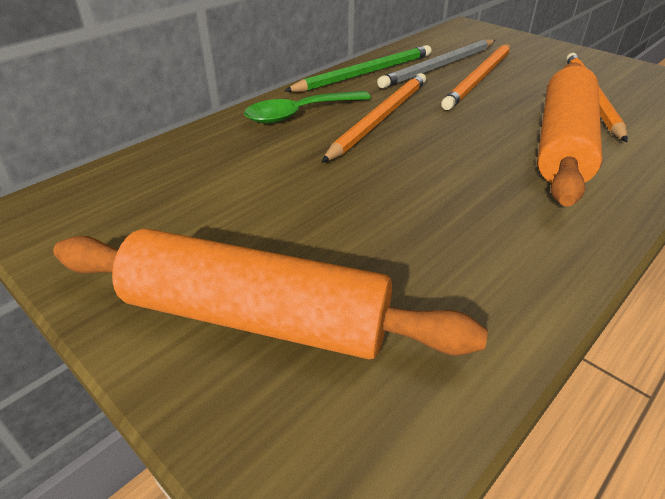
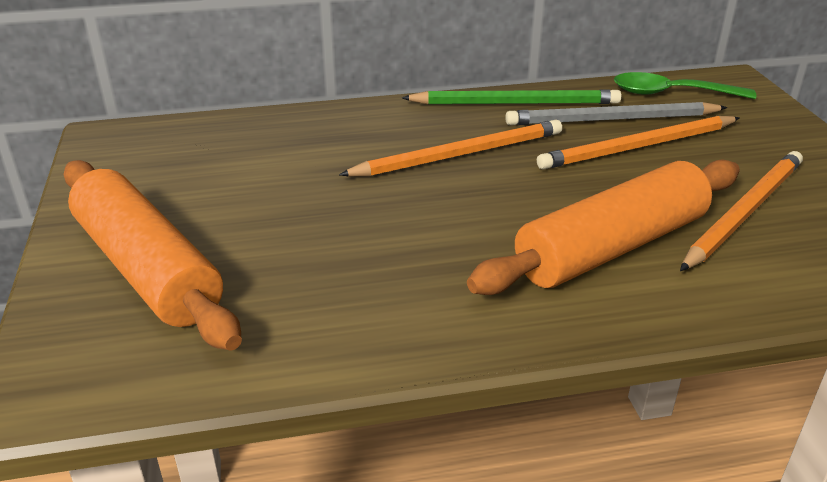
camera: 35 degrees right, 5 degrees down
(300, 114) = (392, 125): green spoon -> green spoon (671, 93)

